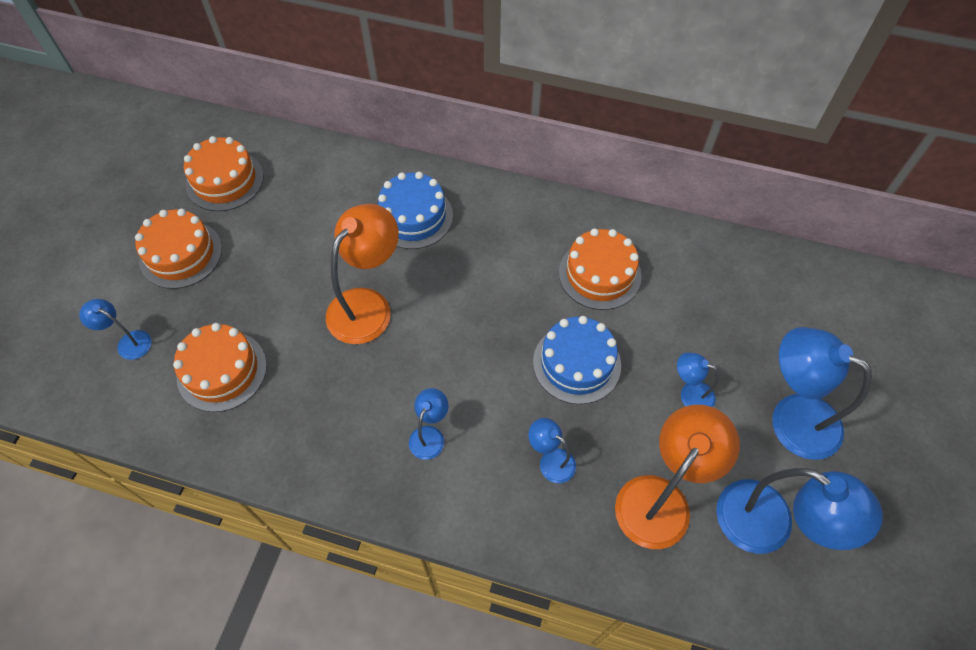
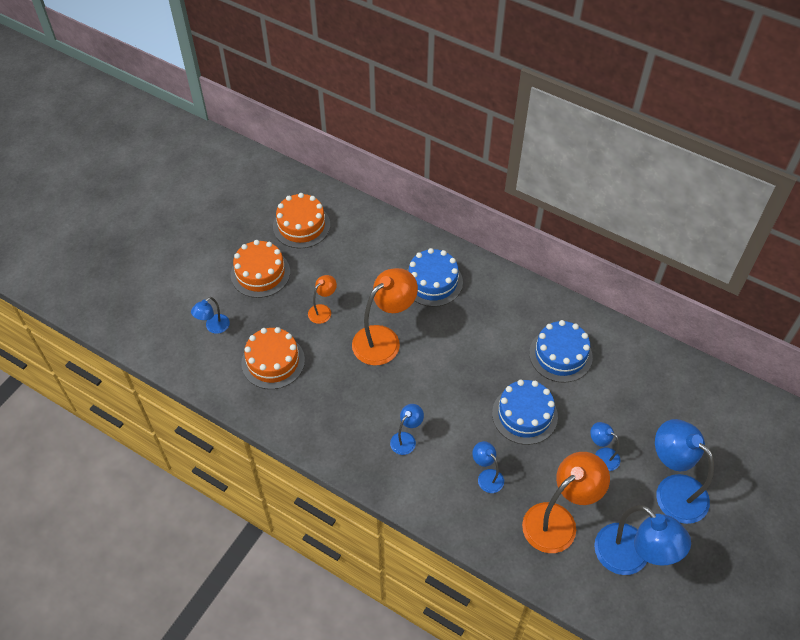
camera: 15 degrees right, 5 degrees down
(128, 342) = (213, 327): blue lamp -> blue lamp turned 90 degrees counterclockwise
(277, 285) = (323, 310): none -> orange lamp
(599, 274) = (560, 355): orange cake -> blue cake

